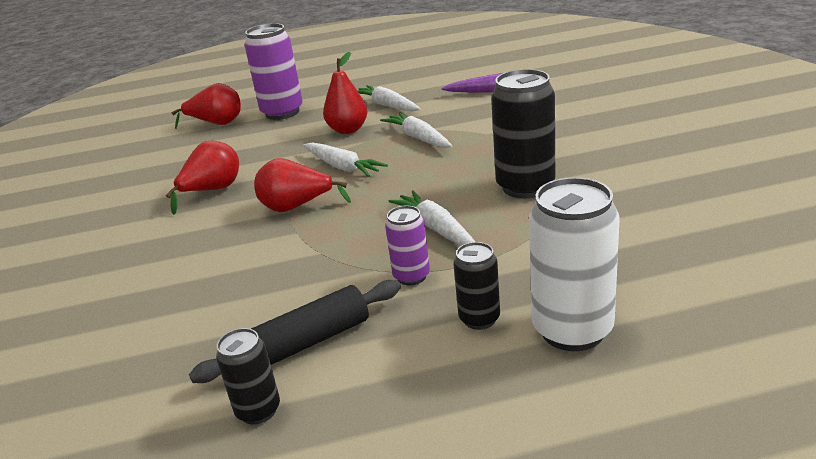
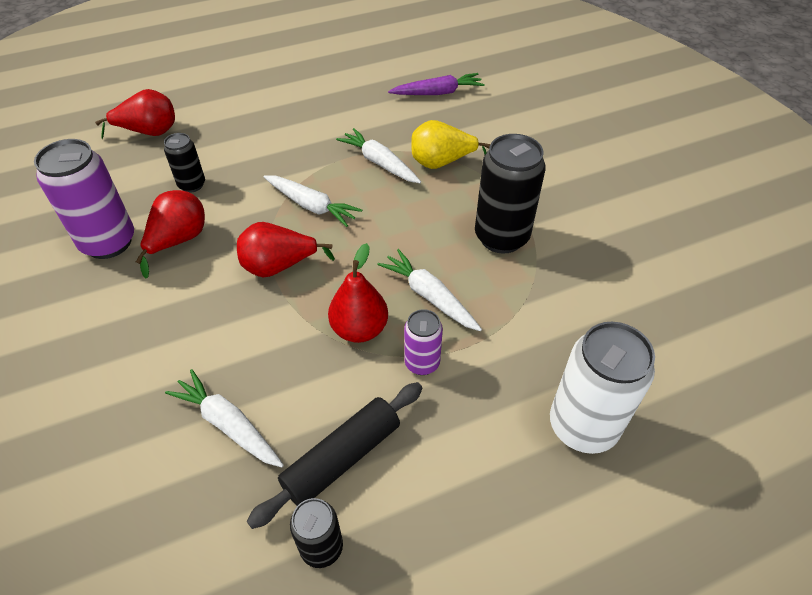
camera: 15 degrees left, 20 degrees up
(282, 112) = (220, 117): purple can -> purple can (108, 242)
(348, 130) = (301, 148): red pear -> red pear (359, 329)
(387, 105) = (334, 111): white carrot -> white carrot (228, 424)
(479, 319) = (498, 416): black can -> black can (192, 185)
(480, 136) = (441, 163): none -> yellow pear

